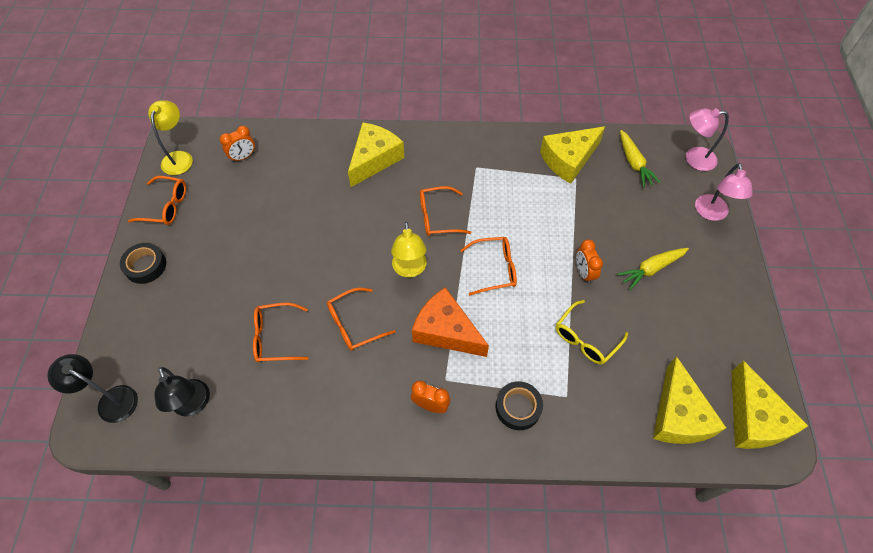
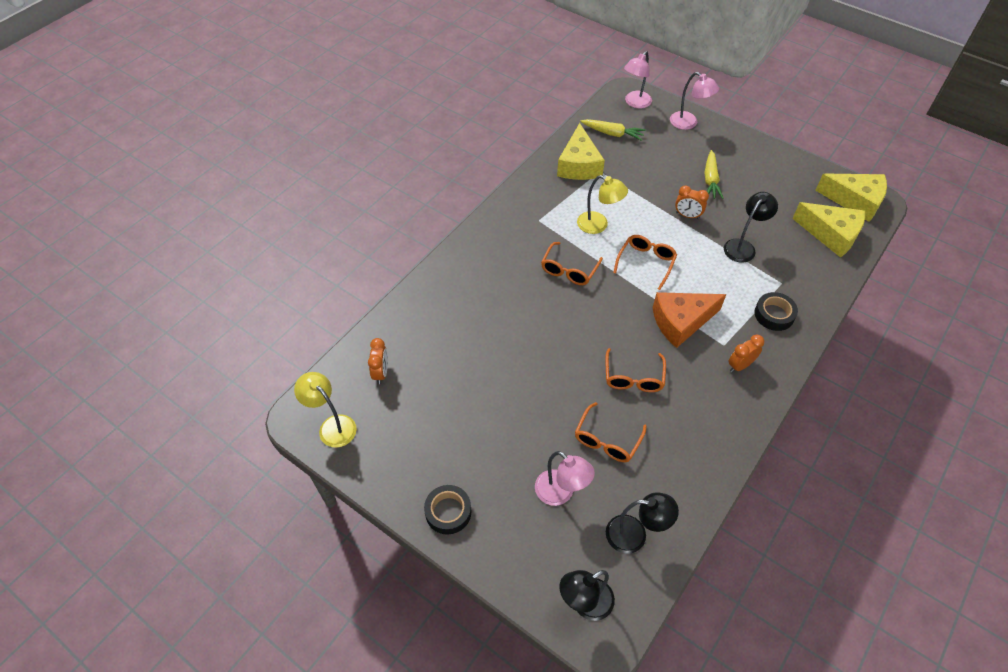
camera: 55 degrees left, 5 degrees down
(166, 206) = (387, 463): orange glasses -> none
(203, 331) = (560, 493): none -> pink lamp
(374, 159) = (472, 279): yellow cheese -> none
(409, 269) = (607, 314): yellow lamp -> yellow lamp (598, 225)
(585, 339) = (743, 246): yellow glasses -> black lamp

